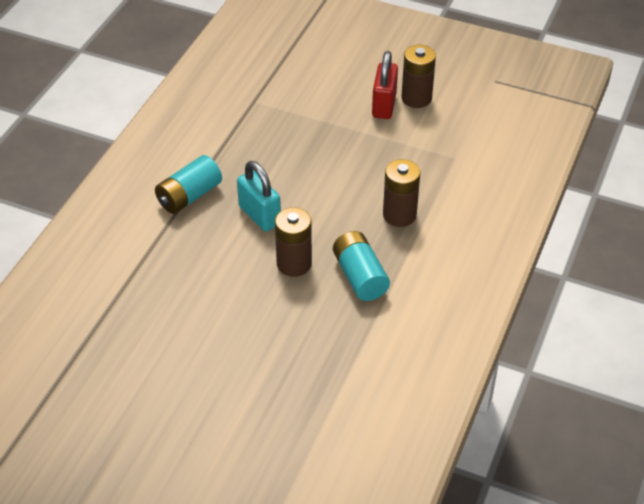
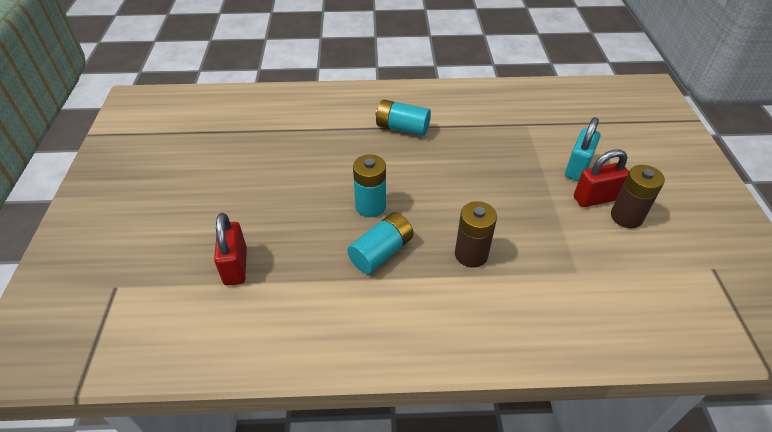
camera: 65 degrees right, 0 degrees up
(259, 215) = (408, 169): turquoise padlock -> turquoise padlock (577, 168)
(294, 264) = (370, 206): brown battery -> turquoise battery
(312, 397) = (235, 266): none -> red padlock

